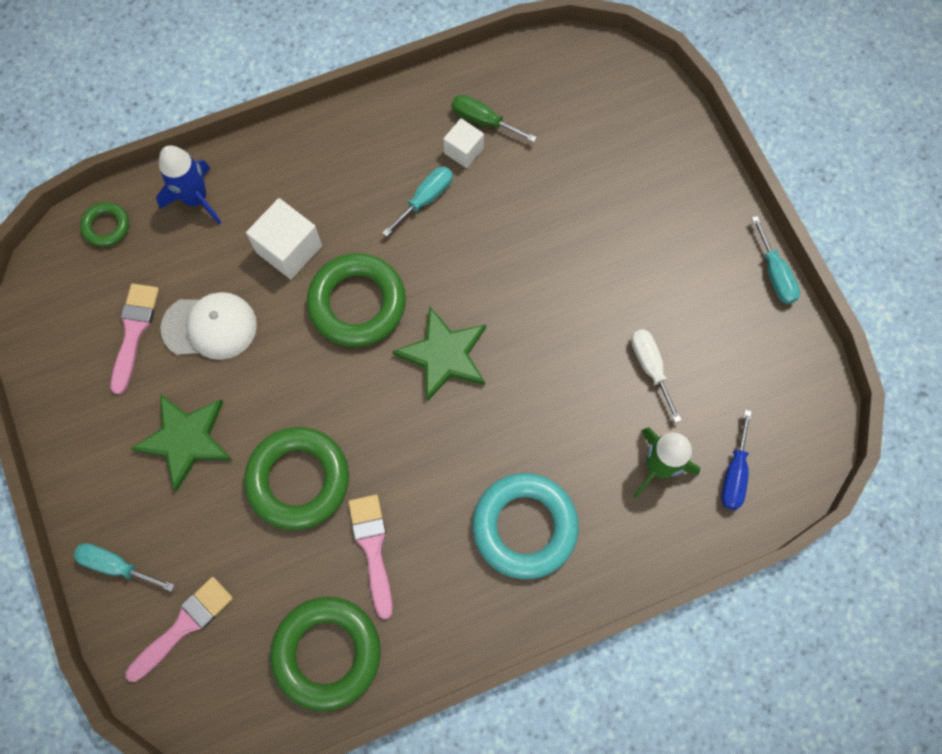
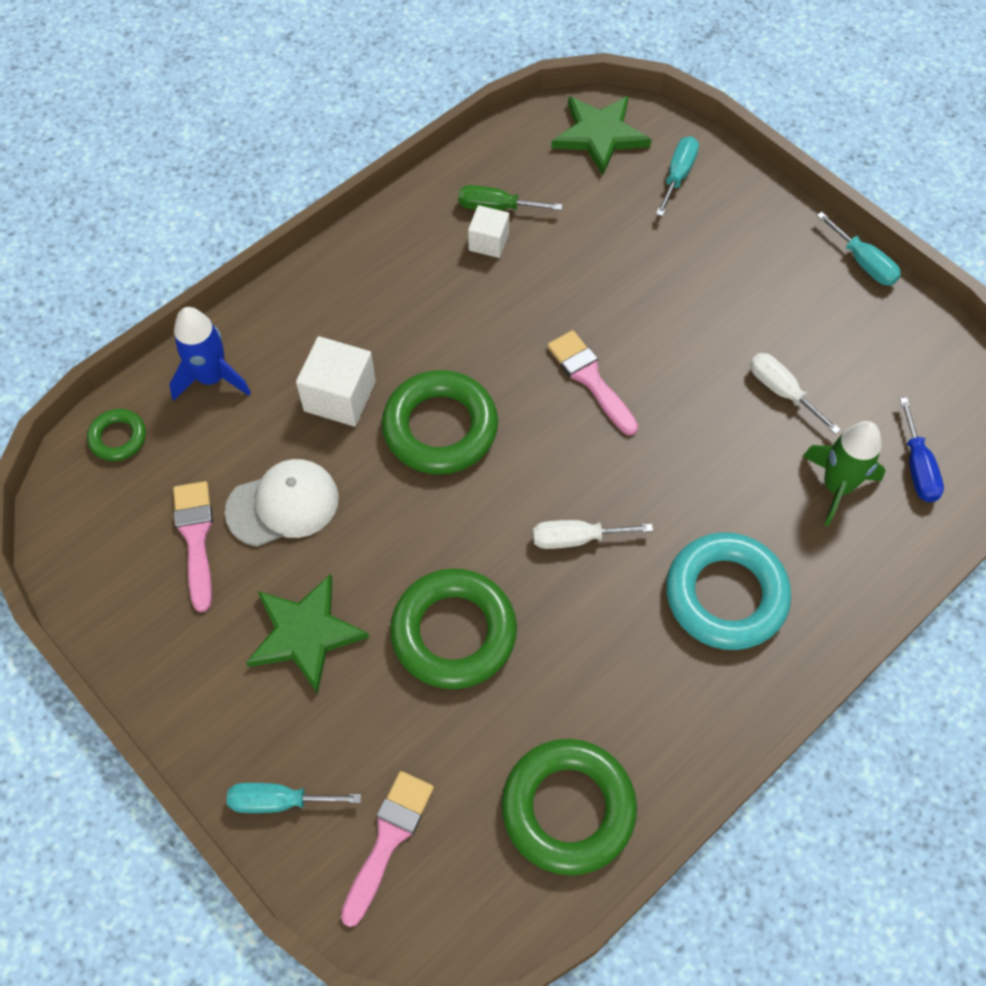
camera: 20 degrees left, 10 degrees down
(373, 548) = (570, 677): pink brush -> pink brush (590, 379)
(425, 199) = (469, 301): turquoise screwdriver -> turquoise screwdriver (678, 175)
(426, 436) = (576, 538): none -> white screwdriver
(444, 355) = (559, 450): green star -> green star (599, 135)

